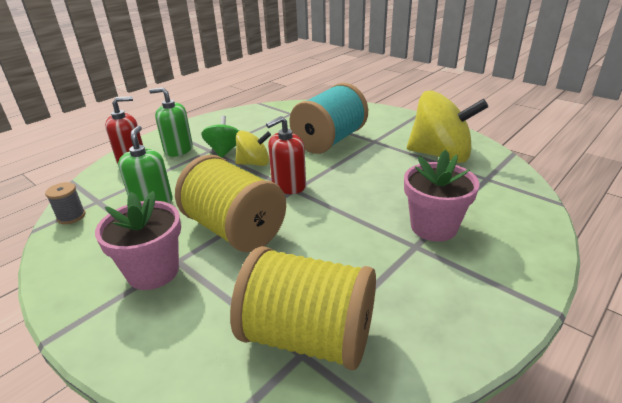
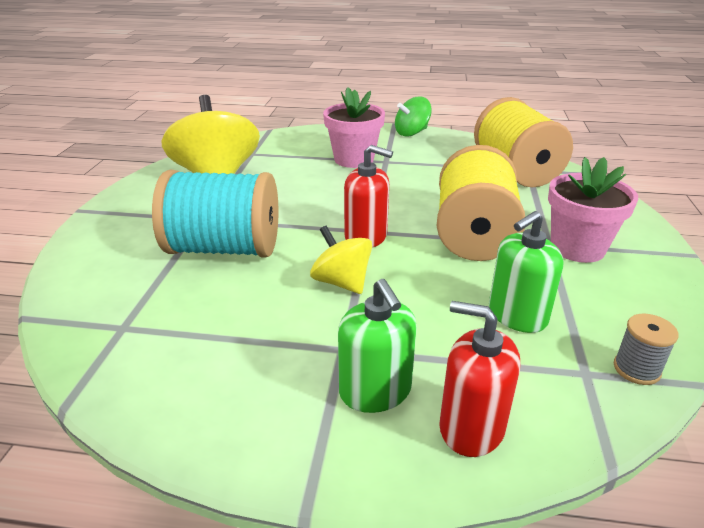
camera: 125 degrees left, 0 degrees up
(224, 151) = (331, 330): green spinning top -> green spinning top (411, 133)

